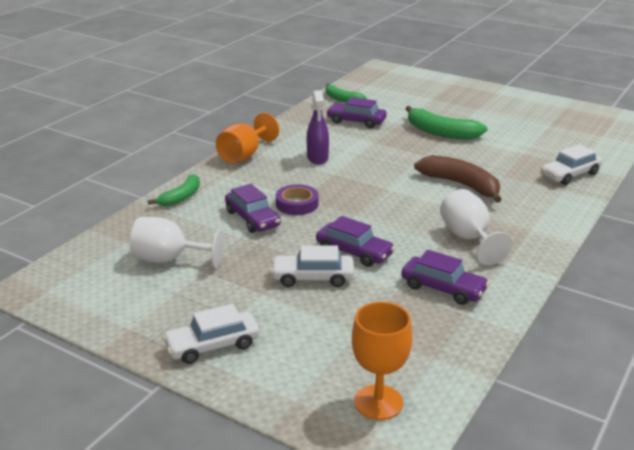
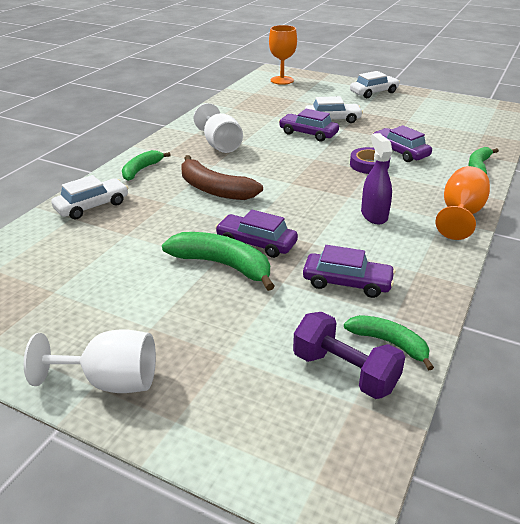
camera: 175 degrees right, 5 degrees up
(169, 260) = (438, 125): white goblet -> white goblet (110, 381)
(369, 92) = (344, 372): none -> purple dumbbell
(443, 288) = (245, 117): purple car -> purple car (256, 243)
(547, 209) = (141, 170): none -> green banana

